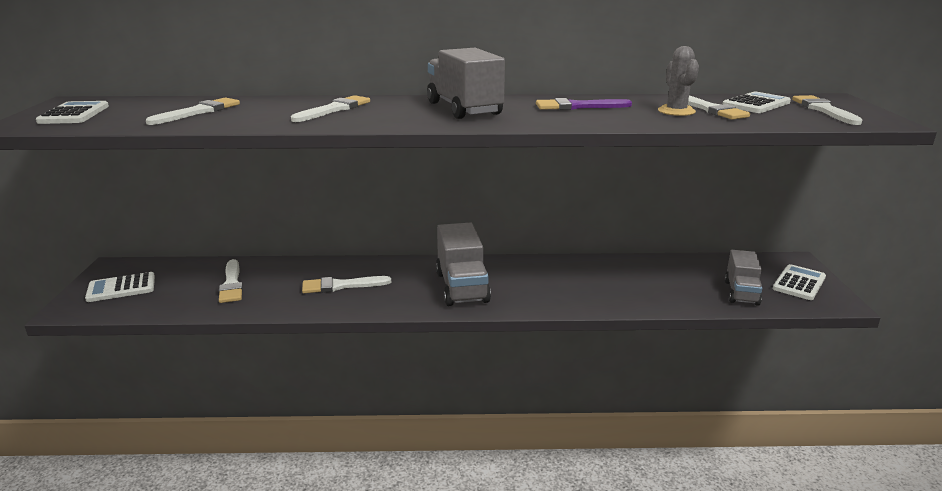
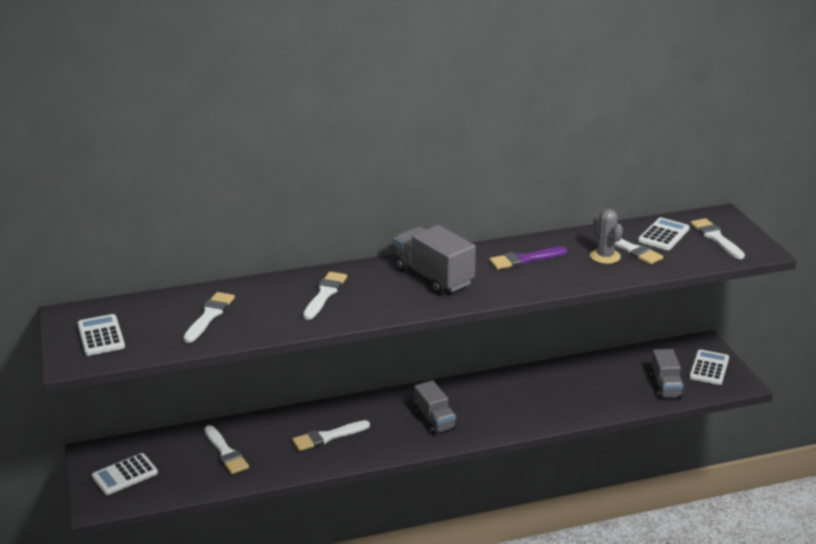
camera: 15 degrees left, 5 degrees up
(462, 287) = (434, 420): grey truck -> grey truck, size x0.65

